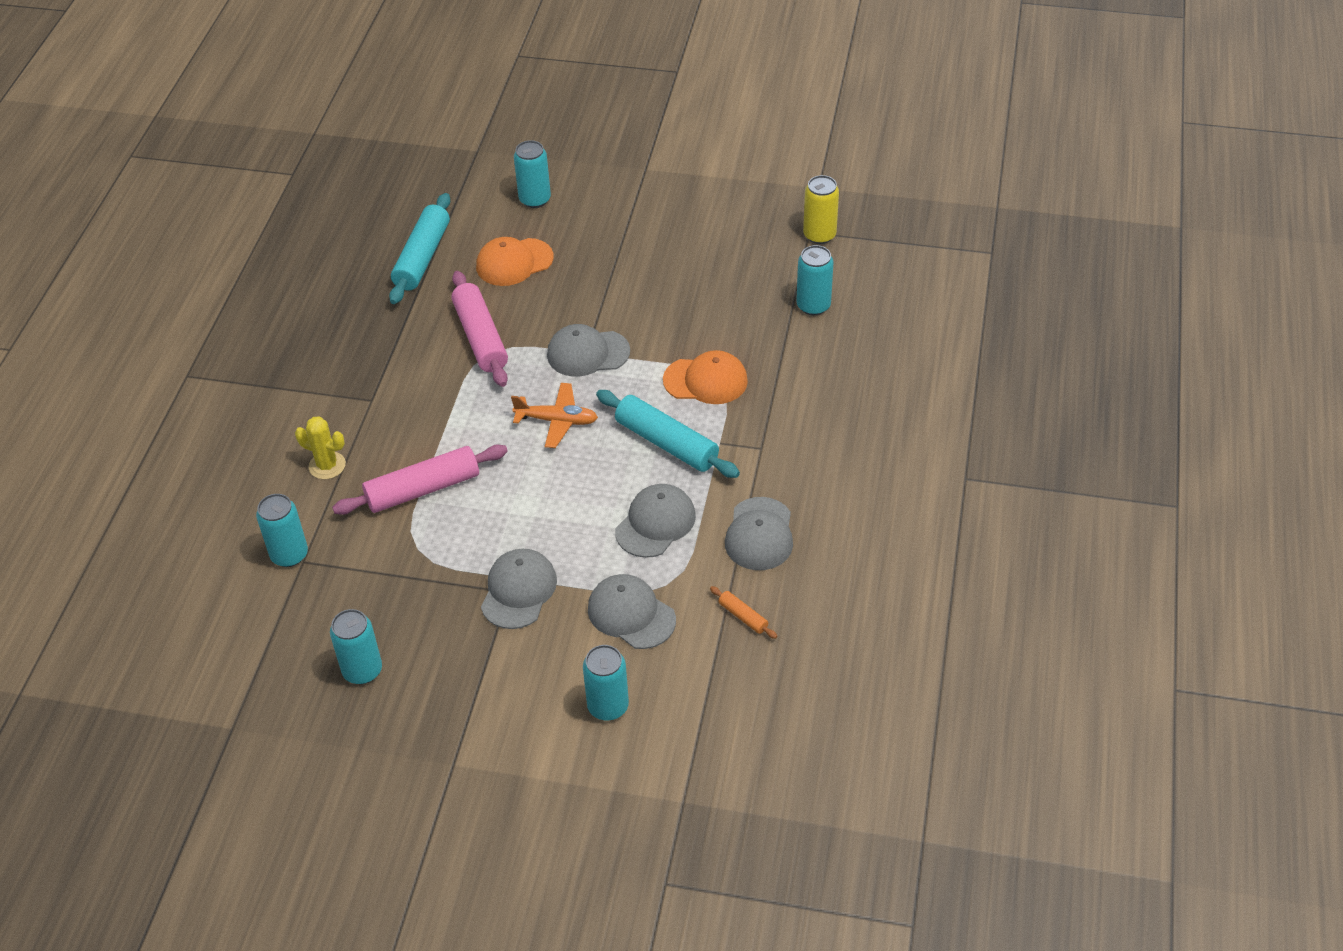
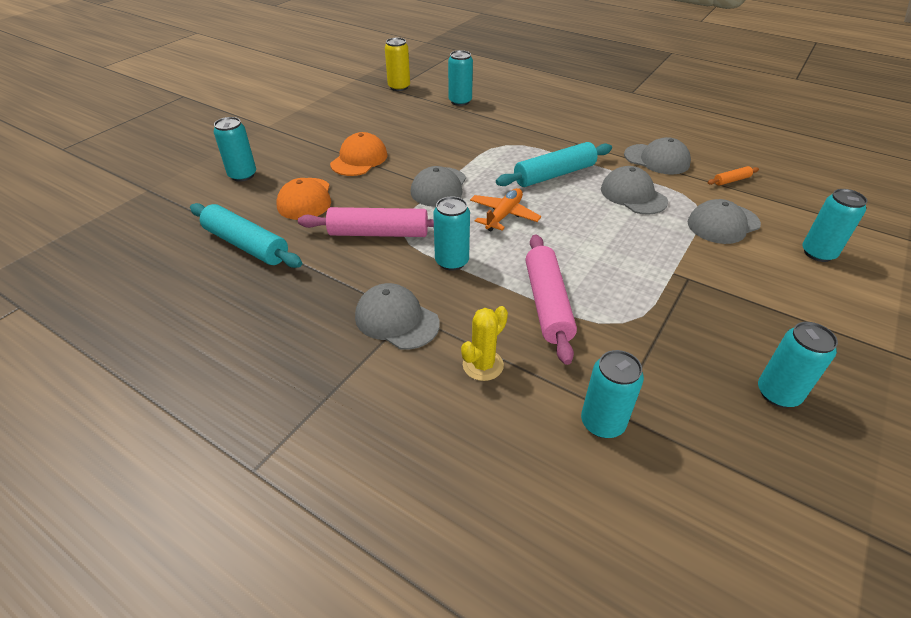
camera: 70 degrees left, 5 degrees down
(458, 404) = (452, 261): none -> turquoise can
(518, 591) = (688, 273): grey cap -> grey cap (396, 320)
(705, 380) = (502, 148): orange cap -> orange cap (359, 159)

